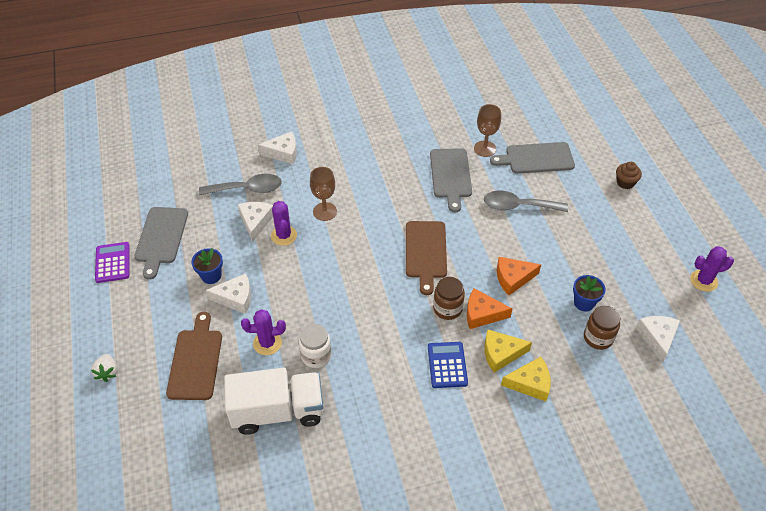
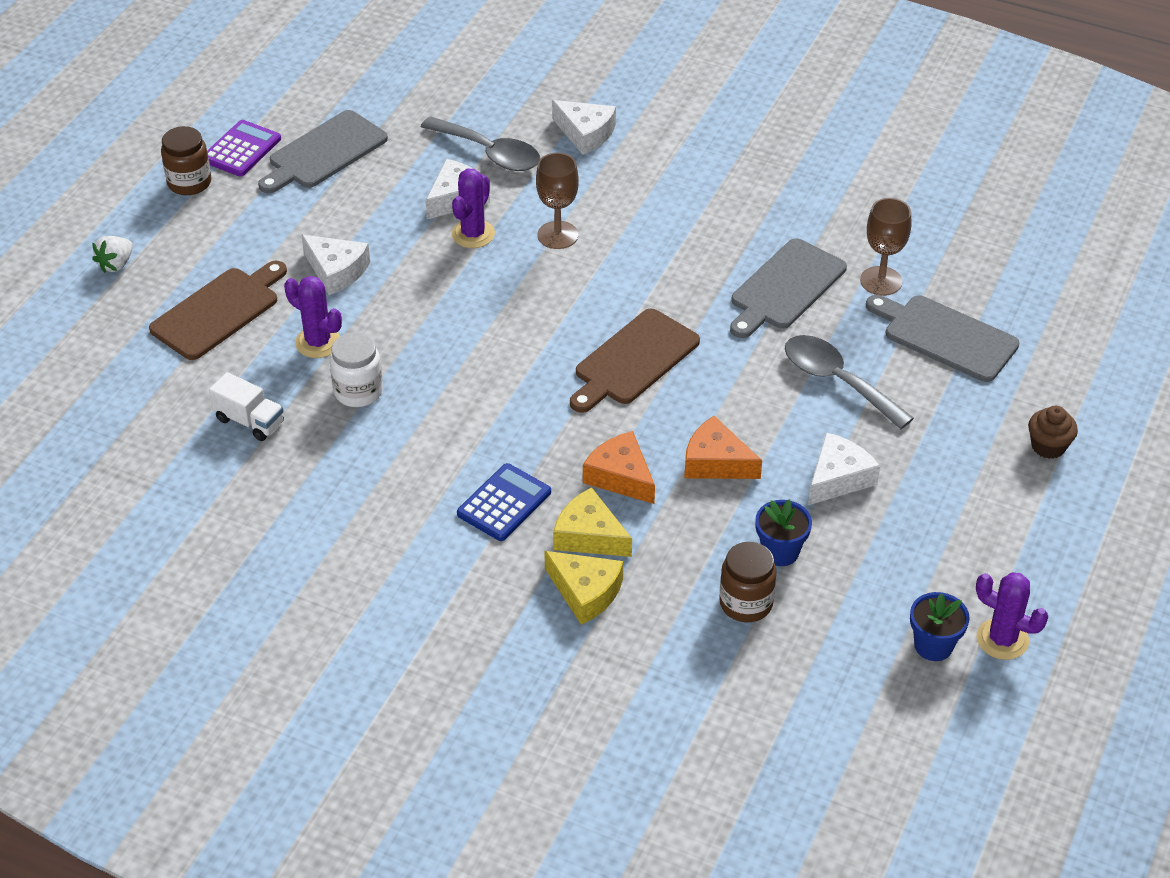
camera: 40 degrees right, 5 degrees down
(211, 276) = (335, 229): blue flower pot -> blue flower pot (933, 645)
(278, 411) = (250, 421): white truck -> white truck, size x0.49
(447, 308) = (582, 442): brown jar -> brown jar (189, 183)
(657, 338) = (832, 658): white cheese -> white cheese (838, 478)

